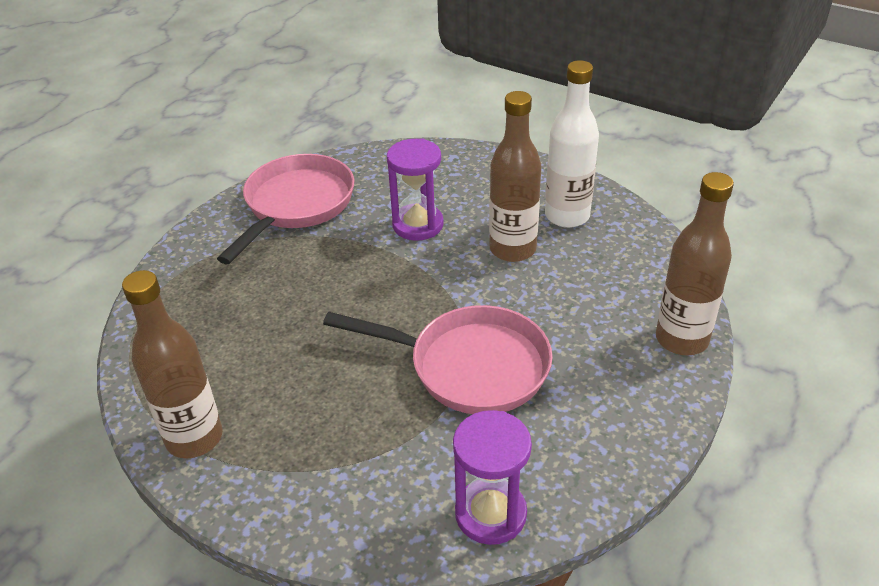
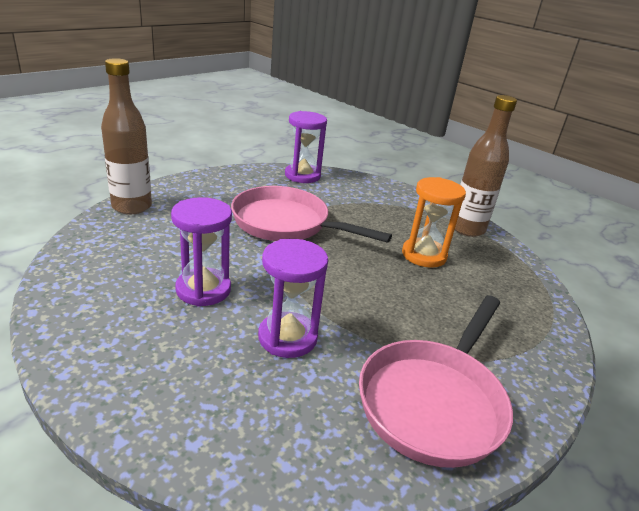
camera: 175 degrees left, 10 degrees down
(277, 358) = (424, 255): none -> orange hourglass
(512, 249) = (203, 289): brown bottle -> purple hourglass
(567, 216) = (119, 310): white bottle -> none

